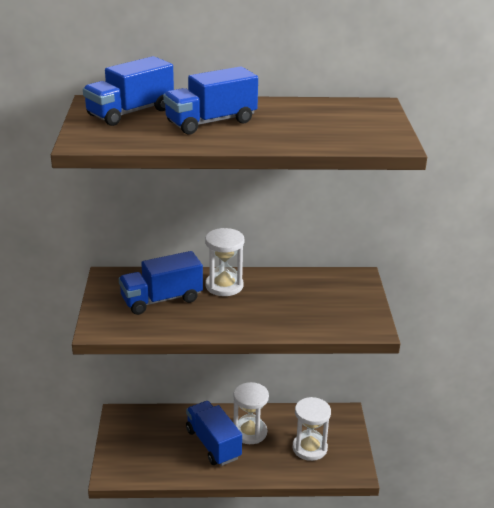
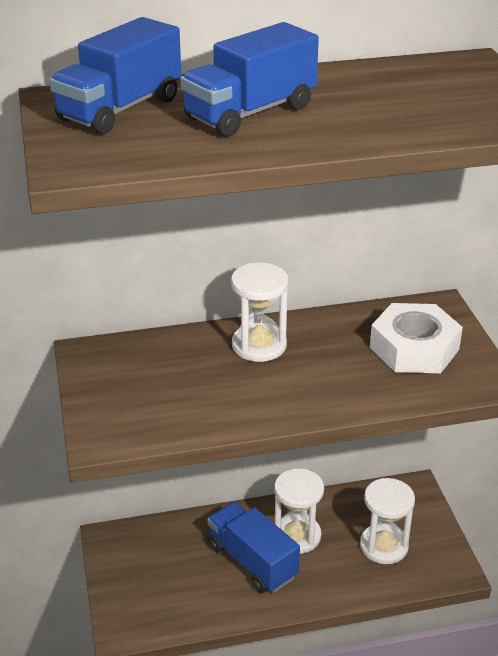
camera: 10 degrees left, 5 degrees up
(161, 299) = (177, 379): blue truck -> none
(330, 301) = (414, 348): none -> white nut

